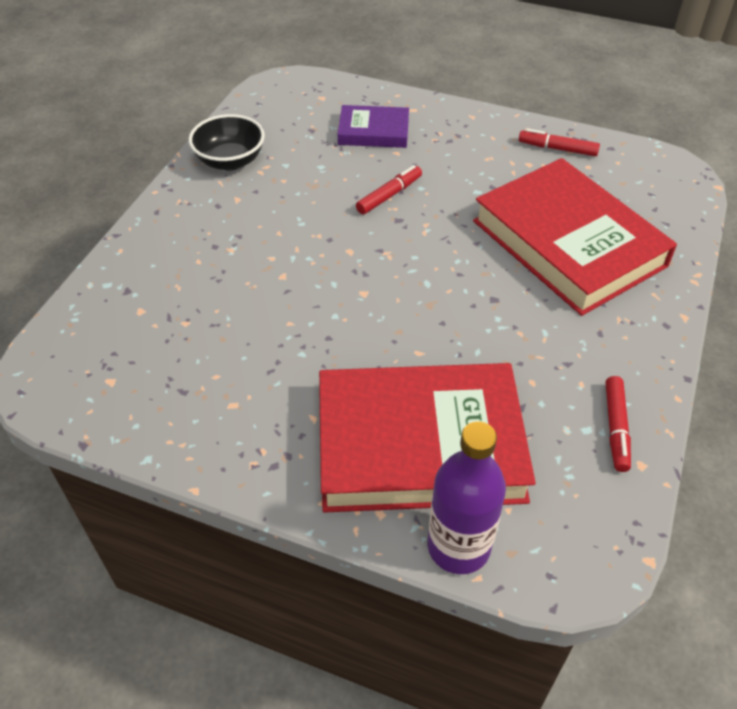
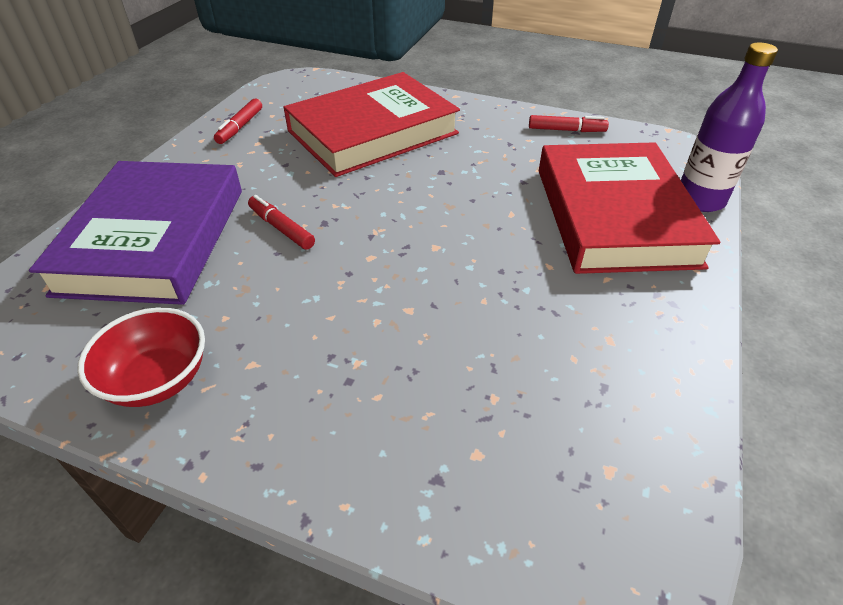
camera: 90 degrees left, 5 degrees down
(230, 161) = (158, 379): black bowl -> red bowl
(373, 131) = (154, 239): purple book -> purple book, size x2.06

